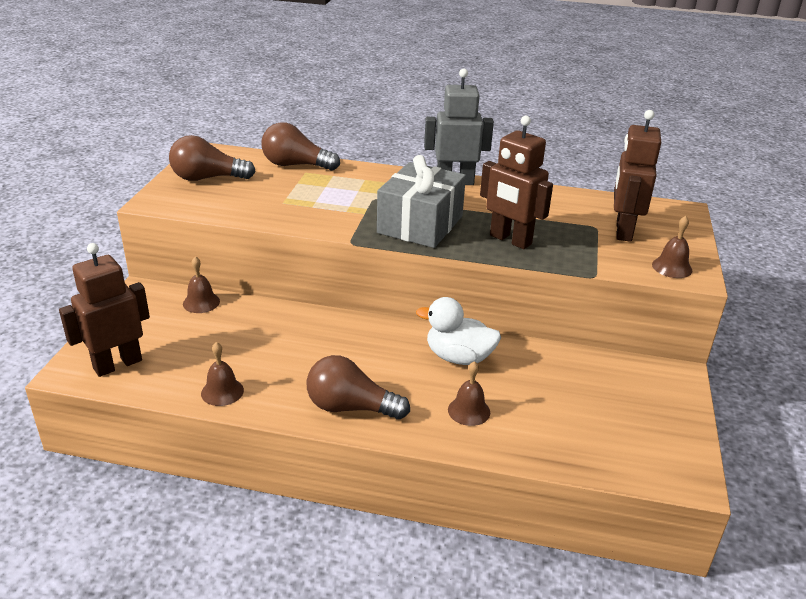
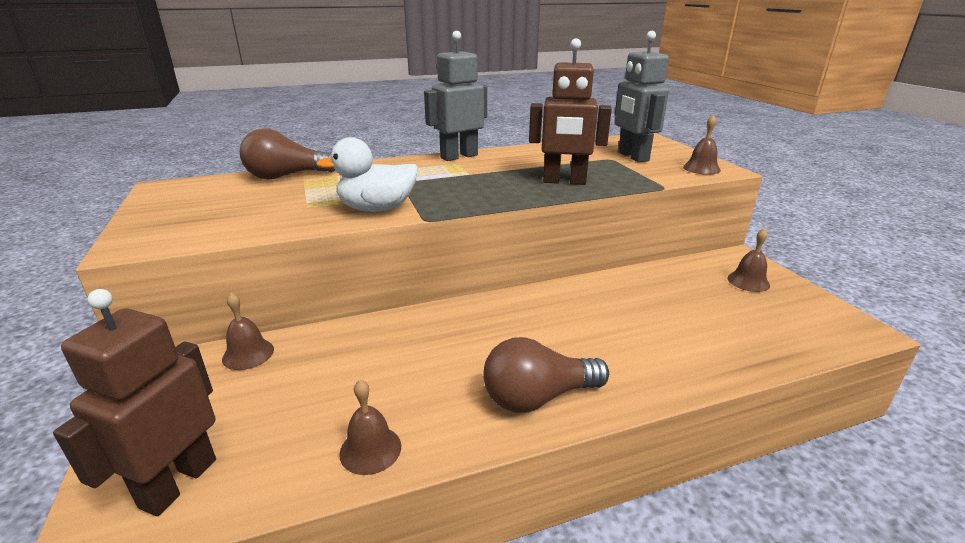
camera: 30 degrees left, 5 degrees down
(207, 178) = (188, 207): brown light bulb -> none
(420, 224) = (473, 190): grey gift -> none
(458, 357) = (578, 306): white duck -> white duck (377, 209)
(469, 411) = (645, 349): brown bell -> brown bell (748, 281)
(623, 231) = (632, 157): brown robot -> grey robot

